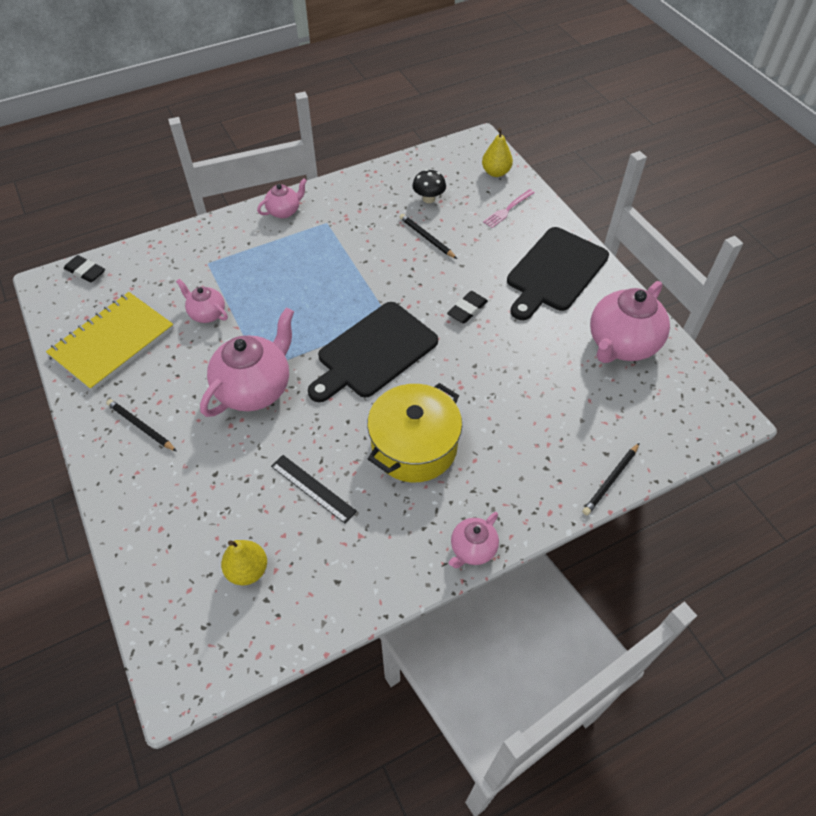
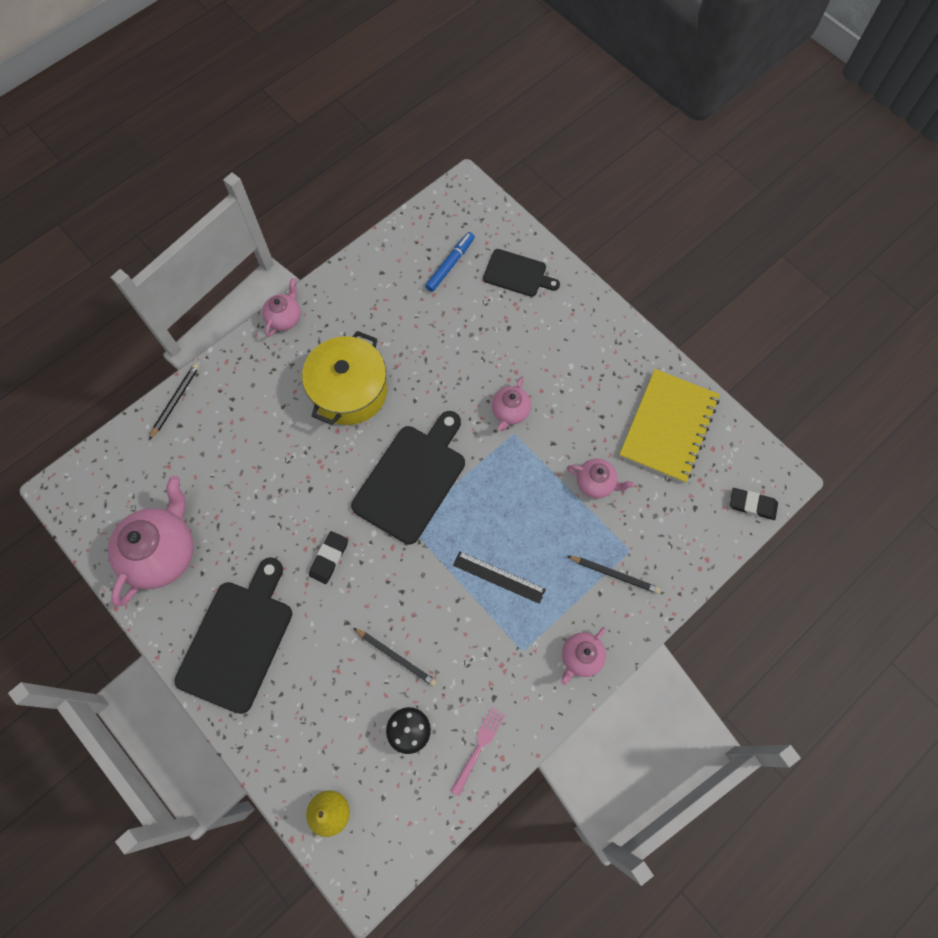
camera: 165 degrees right, 15 degrees up
(141, 426) = (591, 352): black pencil -> black pencil (614, 574)
(172, 536) = (517, 274): none -> black cutting board
(247, 570) = (450, 264): yellow pear -> blue marker
(255, 388) = (510, 412): pink teapot -> pink teapot, size x0.52
(313, 488) = (424, 334): black ruler -> black ruler (499, 577)
(507, 210) = (305, 736): pink fork -> pink fork (479, 747)

